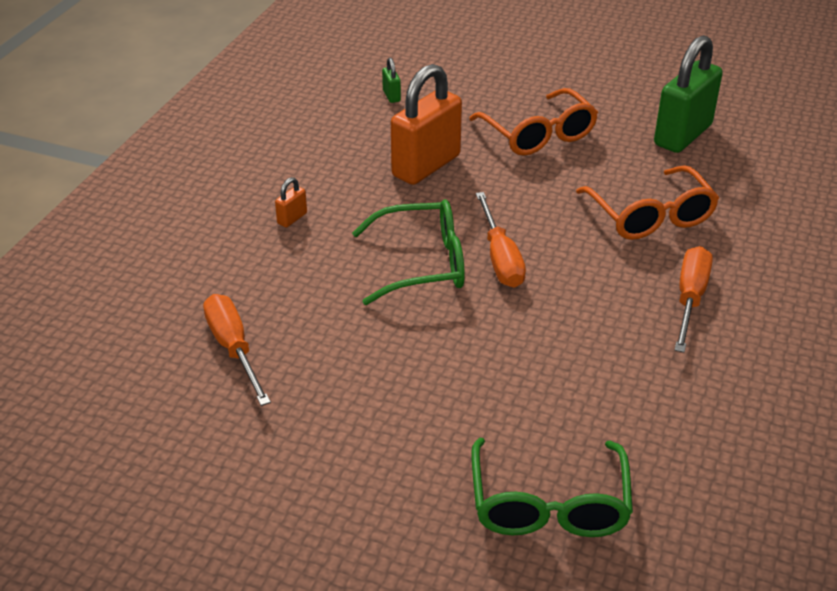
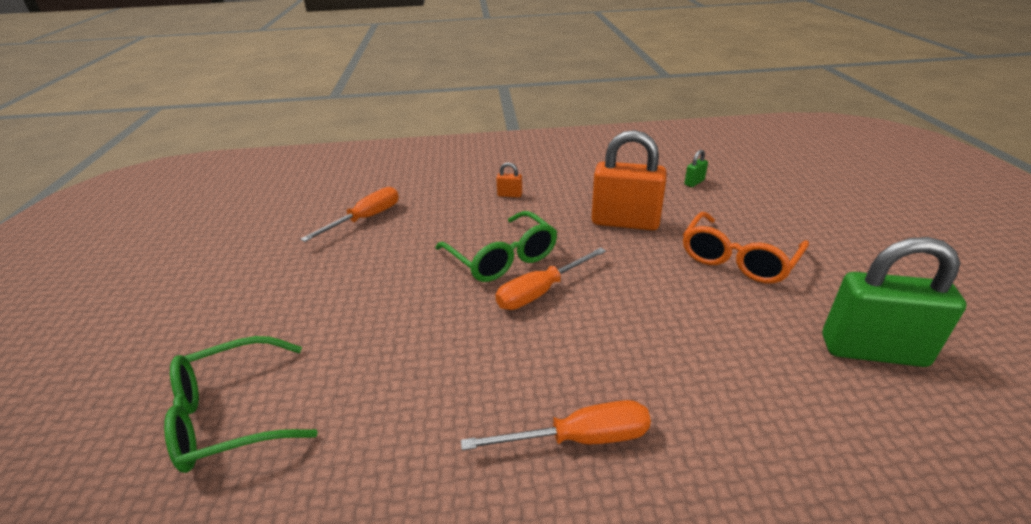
camera: 65 degrees right, 5 degrees down
(650, 216) = (693, 367): orange glasses -> none

